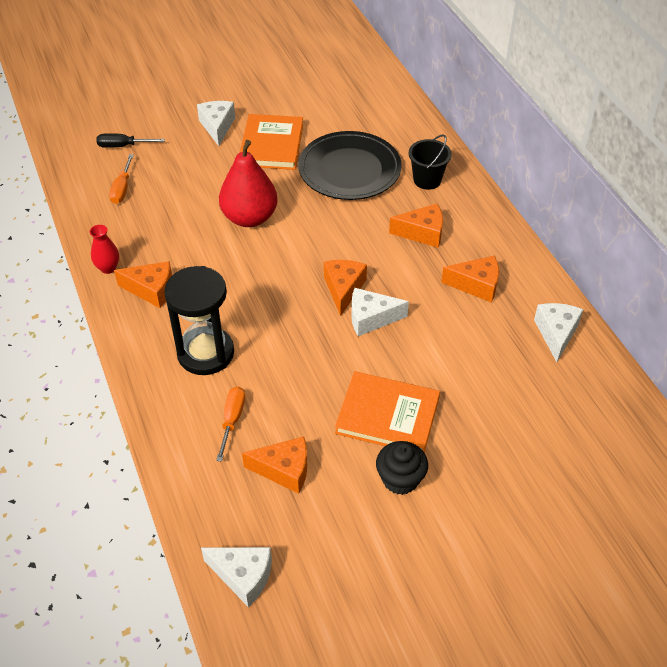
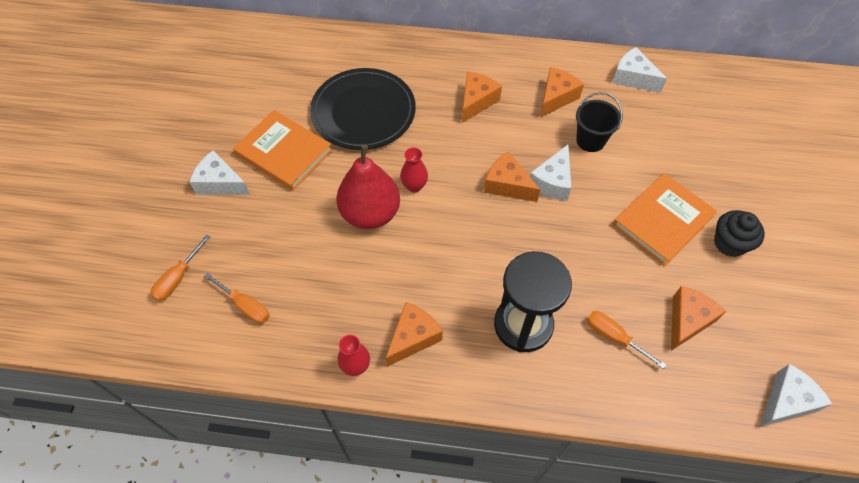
camera: 60 degrees left, 10 degrees up
(123, 146) = (178, 278): black screwdriver -> orange screwdriver
(296, 231) = (414, 186): none -> red vase
(427, 180) = (416, 68): black bucket -> black bucket (590, 140)

